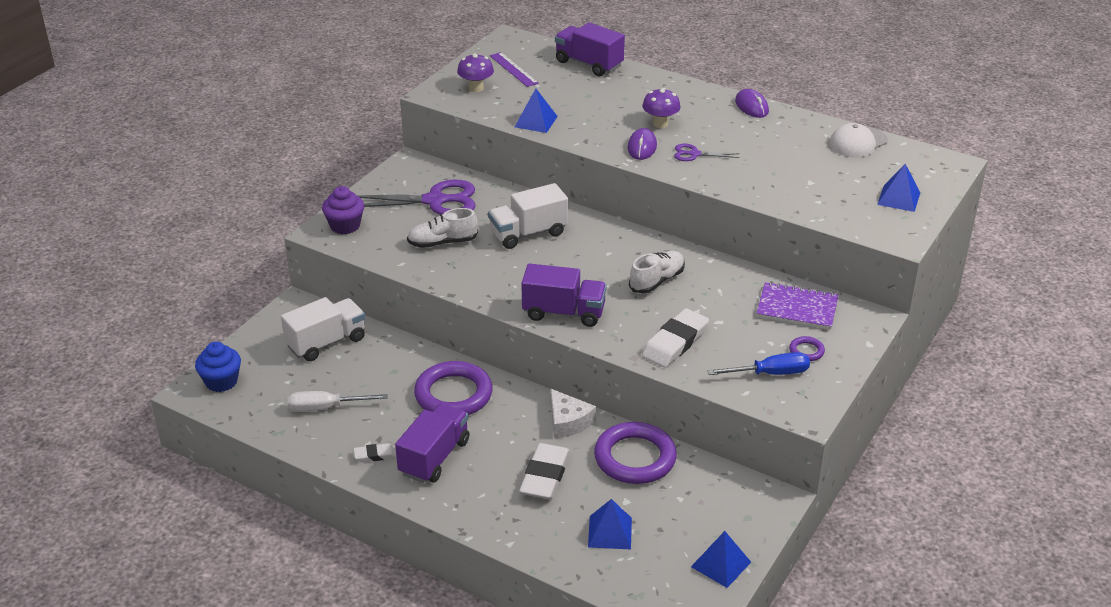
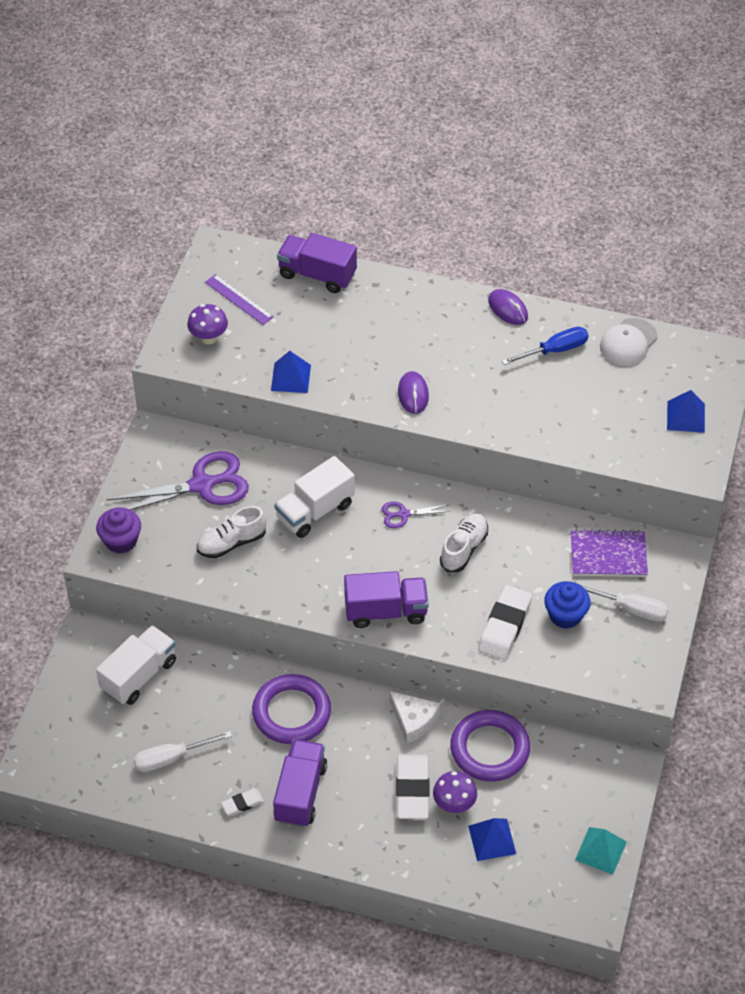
camera: 15 degrees left, 15 degrees up
(221, 381) = (52, 750): blue cupcake -> blue cupcake (565, 615)
(660, 124) = (421, 355): purple mushroom -> purple mushroom (454, 804)
(694, 154) = (469, 394): purple scissors -> purple scissors (403, 514)
(721, 564) = (600, 850): blue pyramid -> turquoise pyramid
(770, 373) = (604, 644): blue screwdriver -> blue screwdriver (554, 350)
(806, 351) = (630, 609): purple ring -> white screwdriver

